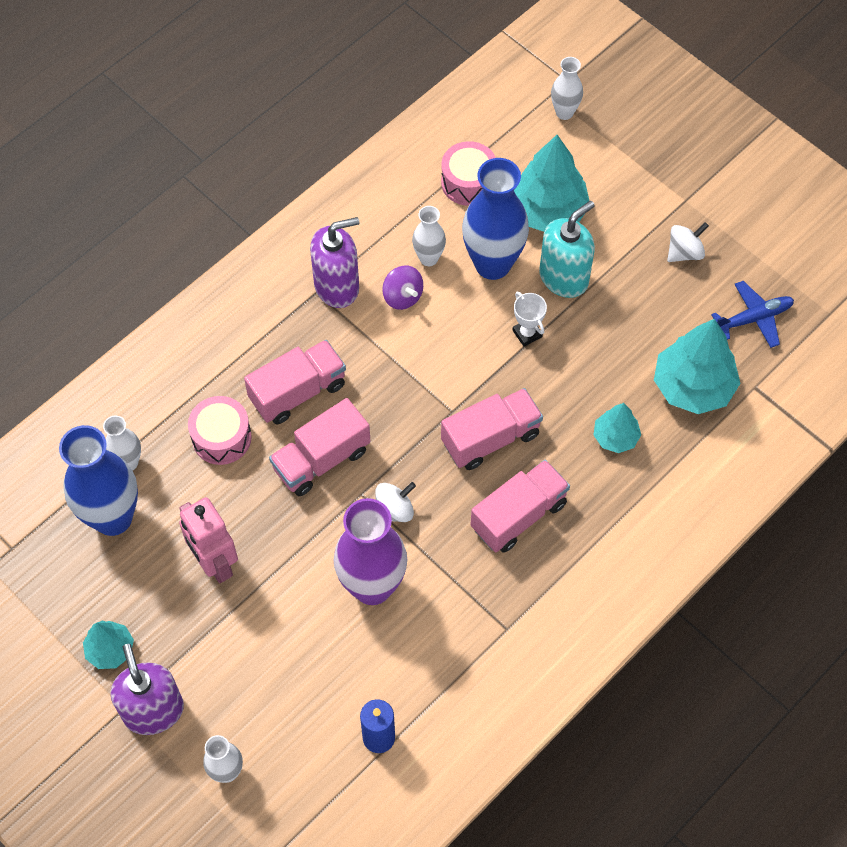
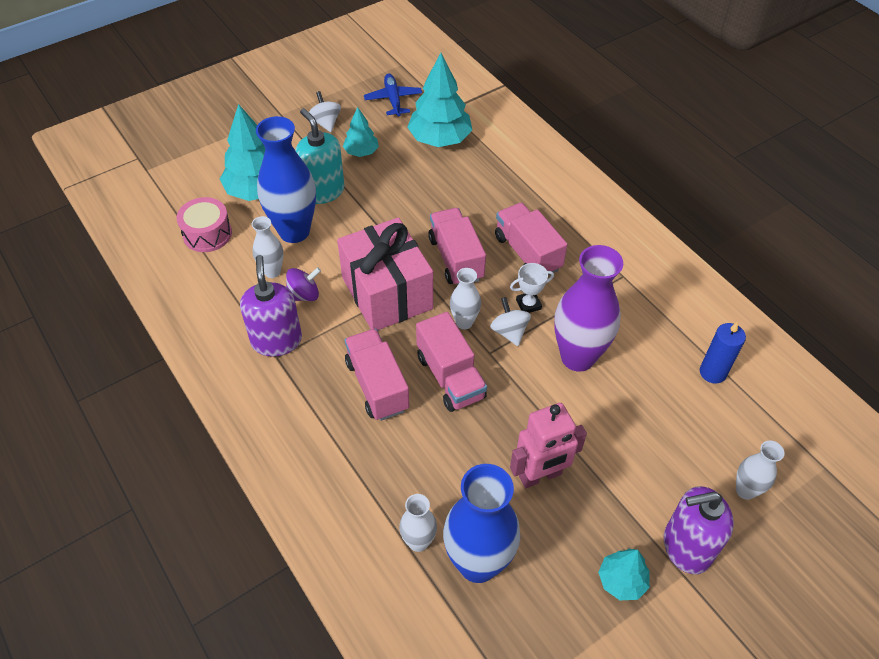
camera: 80 degrees left, 10 degrees down
(221, 437) = (409, 454): pink drum -> none
(423, 376) = (387, 293): none -> pink gift
(527, 333) = (366, 221): white trophy -> white trophy (528, 304)
(564, 112) = (168, 164): white vase -> white vase (464, 322)
(615, 437) = (471, 187): turquoise tree -> turquoise tree (361, 152)

